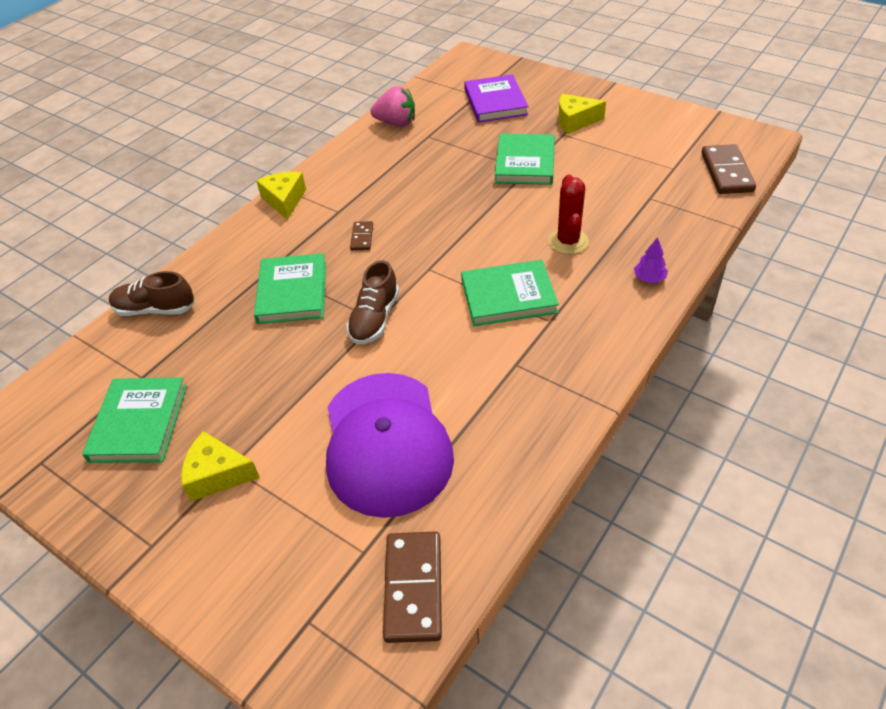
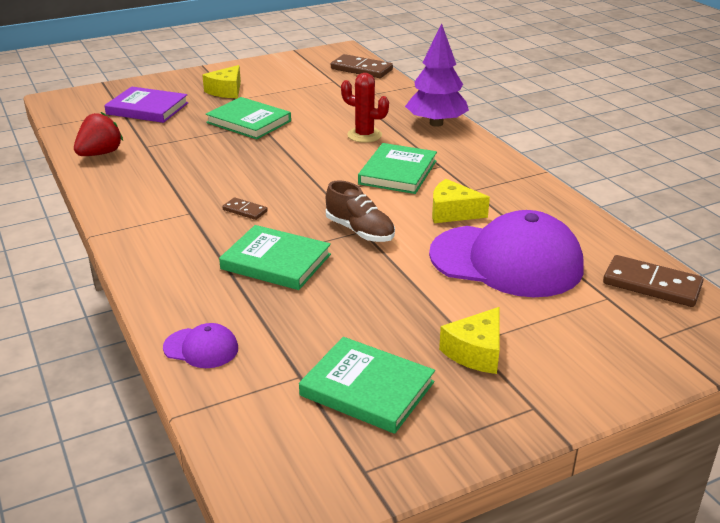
camera: 65 degrees left, 15 degrees down
(155, 309) = (201, 348): brown shoe -> purple cap
(284, 200) = (129, 235): yellow cheese -> yellow cheese (452, 212)
(396, 123) = (100, 154): pink strawberry -> red strawberry
(649, 278) = (436, 123): purple tree -> purple tree, size x2.38

